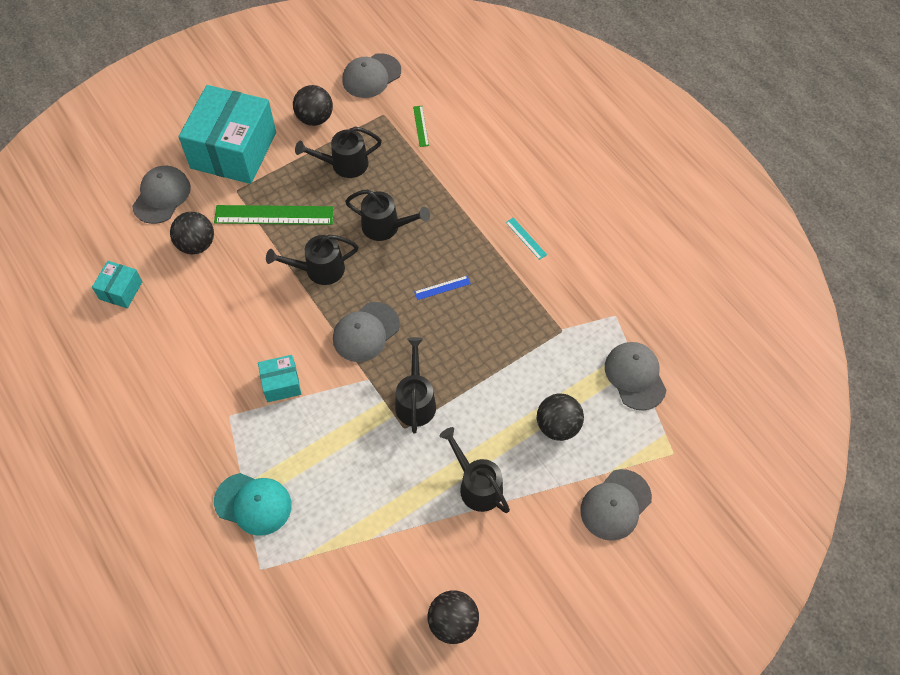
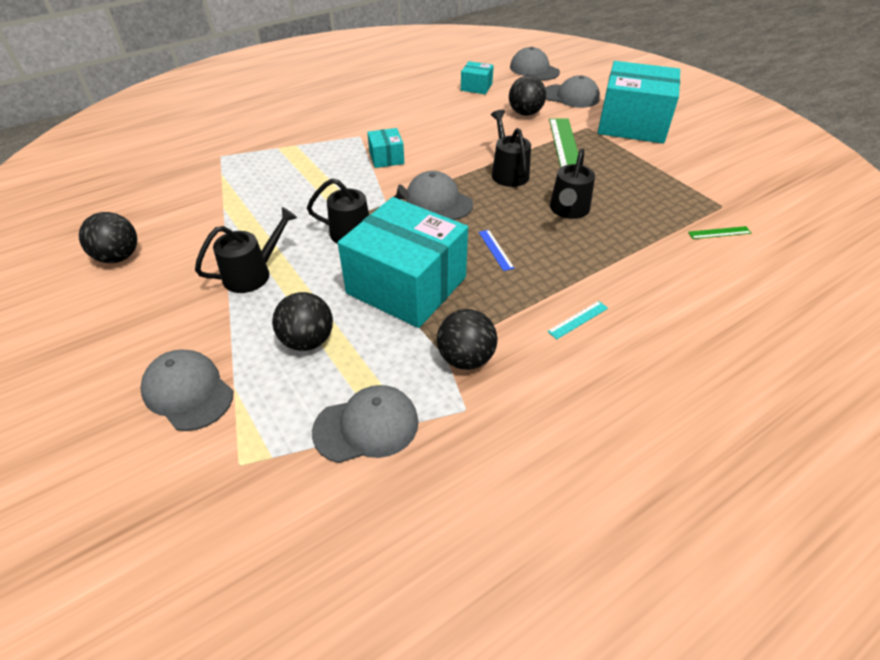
camera: 90 degrees right, 15 degrees down
(253, 503) = (278, 150): turquoise cap -> none
(315, 118) = (693, 164): black ball -> black ball (466, 358)
(344, 164) = (640, 182): black watering can -> none
(371, 76) = (773, 197): grey cap -> grey cap (534, 70)
(490, 356) = (406, 285): none -> turquoise box

